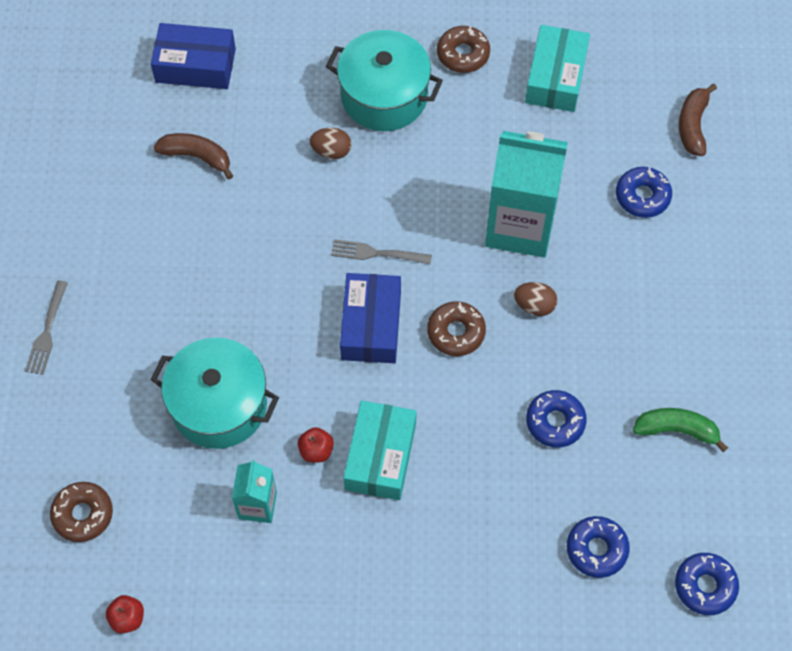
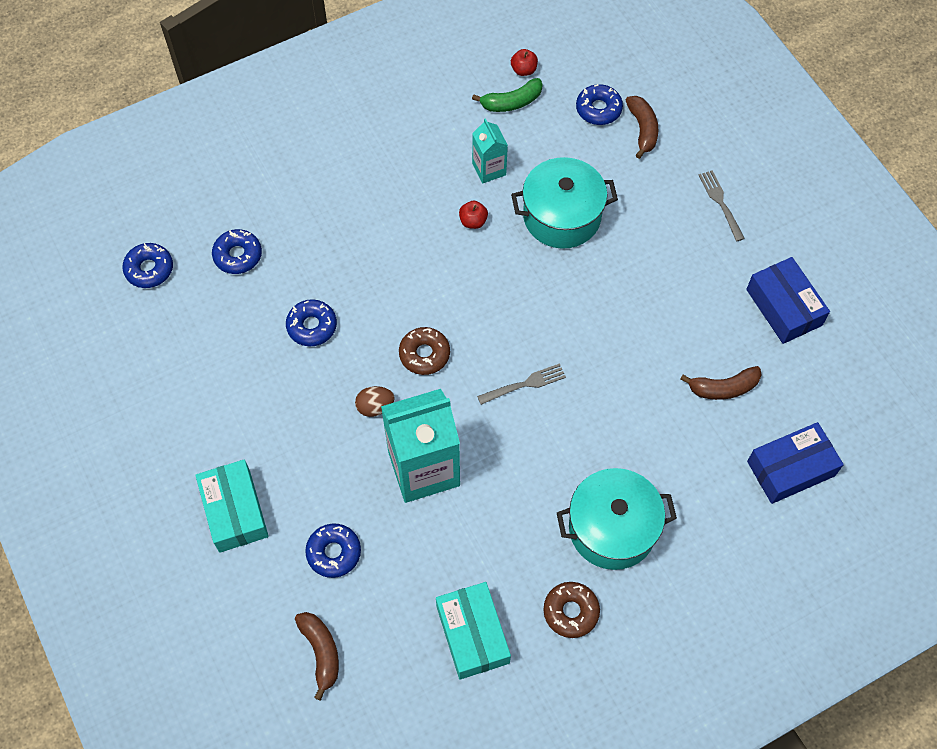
camera: 150 degrees right, 0 degrees up
(56, 461) = (642, 129): none -> brown banana
(83, 514) = (598, 109): brown donut -> blue donut
(331, 151) = (620, 451): brown egg -> none
(371, 325) = (492, 326): blue box -> blue box (784, 307)
(380, 456) = (425, 240): turquoise box -> turquoise box (234, 511)
(676, 430) = (216, 366): green banana -> green banana (511, 102)

